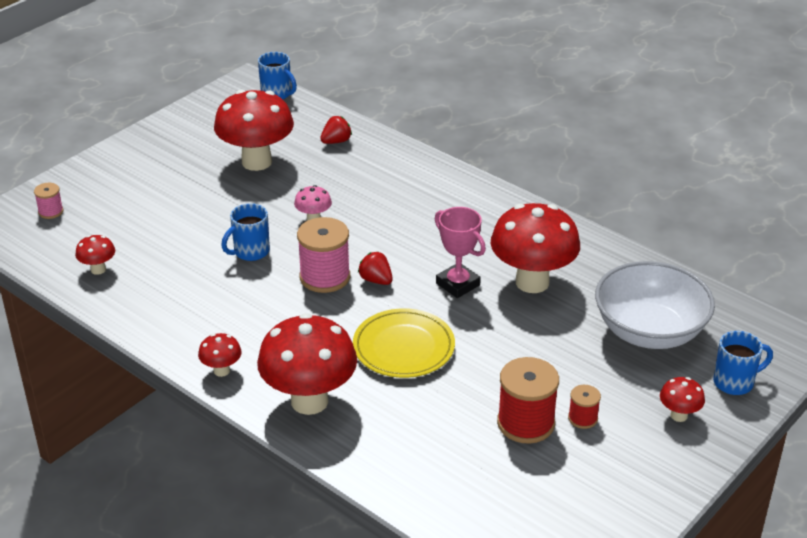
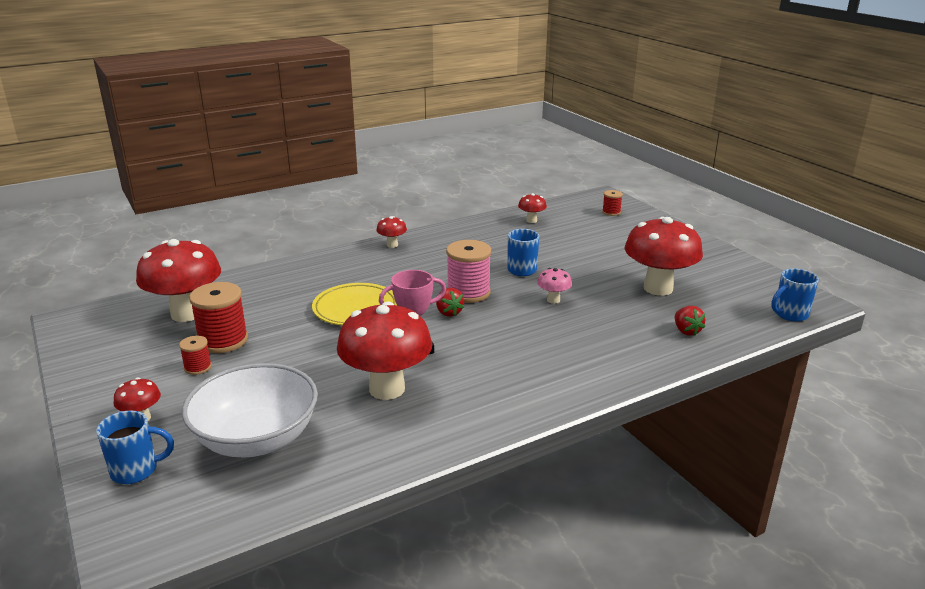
camera: 110 degrees right, 10 degrees down
(51, 211) = (611, 212): pink spool -> red spool
(309, 401) = (334, 267): red mushroom -> red mushroom (187, 314)
(376, 280) = (448, 312): red strawberry -> red strawberry turned 90 degrees clockwise
(735, 382) = (136, 470): blue mug -> blue mug turned 105 degrees counterclockwise

